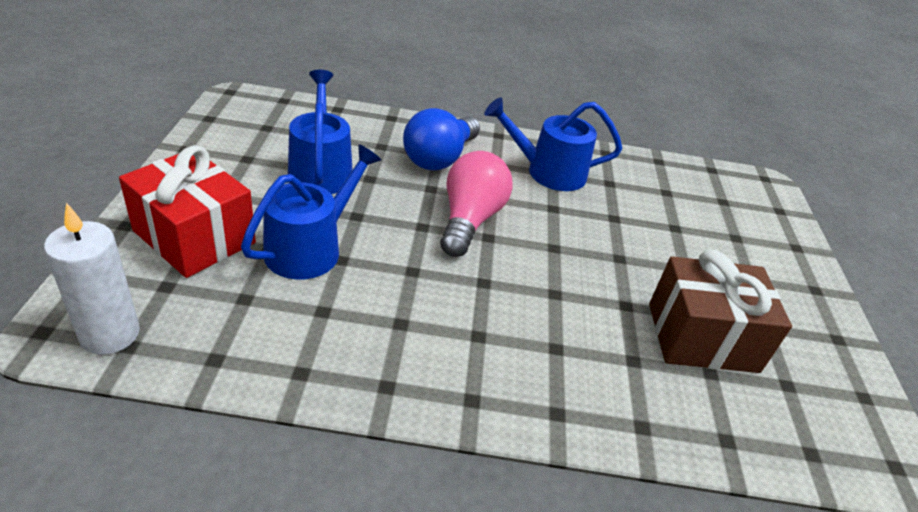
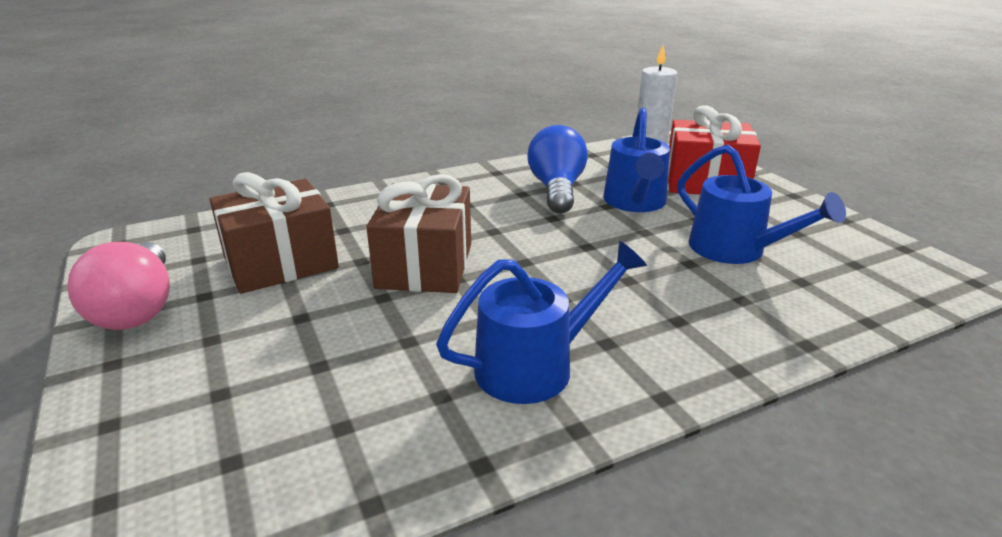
camera: 155 degrees right, 10 degrees down
(439, 158) = (671, 316): blue light bulb -> blue light bulb (556, 189)
(470, 220) = (557, 267): pink light bulb -> pink light bulb (138, 308)
(572, 271) = (425, 265): none -> brown gift

